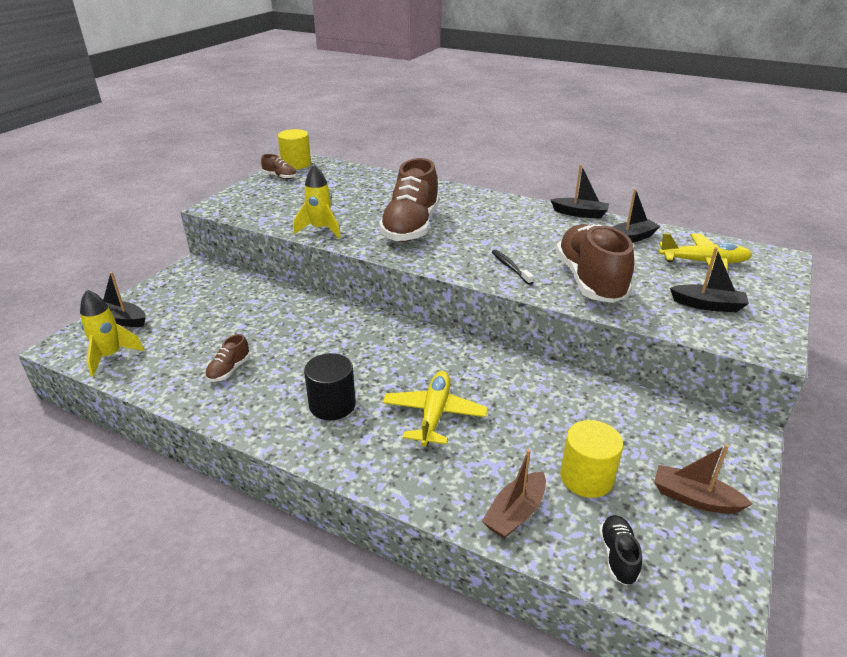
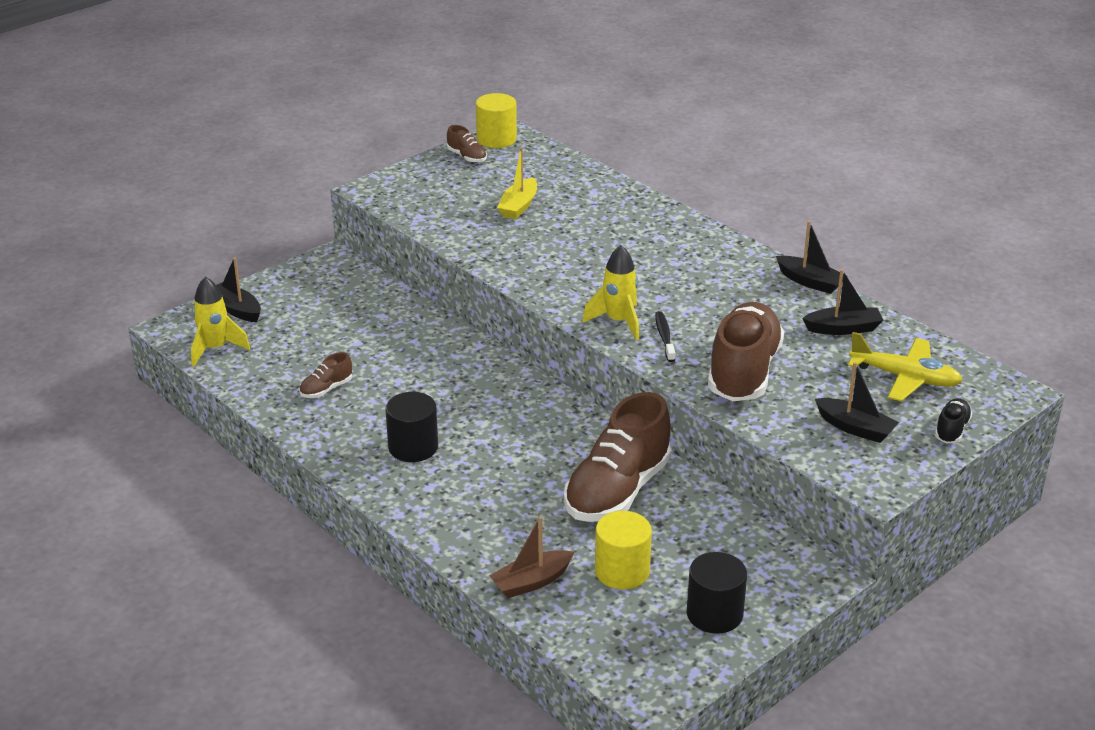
camera: 20 degrees right, 0 degrees up
(320, 229) = (477, 245): yellow rocket -> yellow rocket (618, 322)
(337, 200) = (519, 206): none -> yellow boat
(411, 227) = (584, 262): brown shoe -> brown shoe (617, 491)
(434, 414) = (509, 480): yellow plane -> none
(617, 556) = (601, 637): black shoe -> black shoe (951, 430)
(694, 498) = (714, 614): brown boat -> black cylinder

